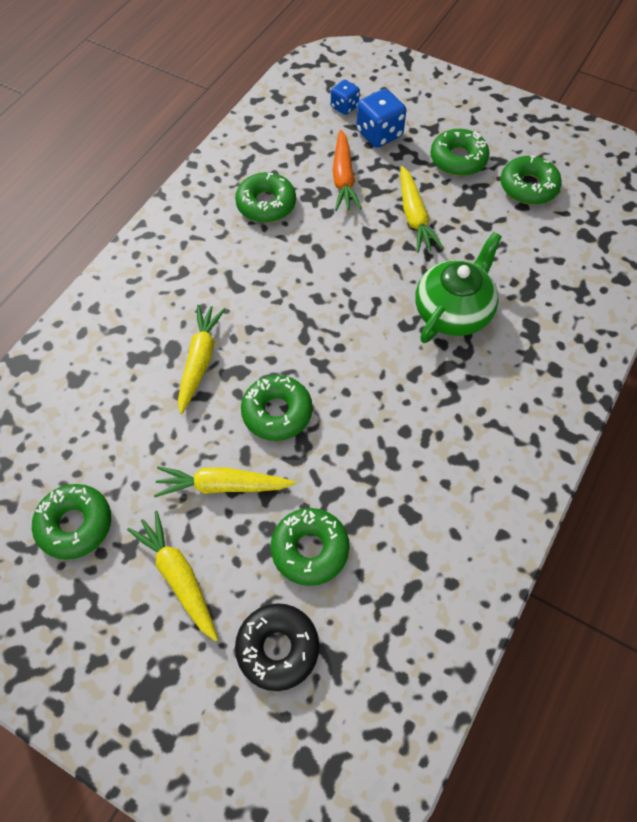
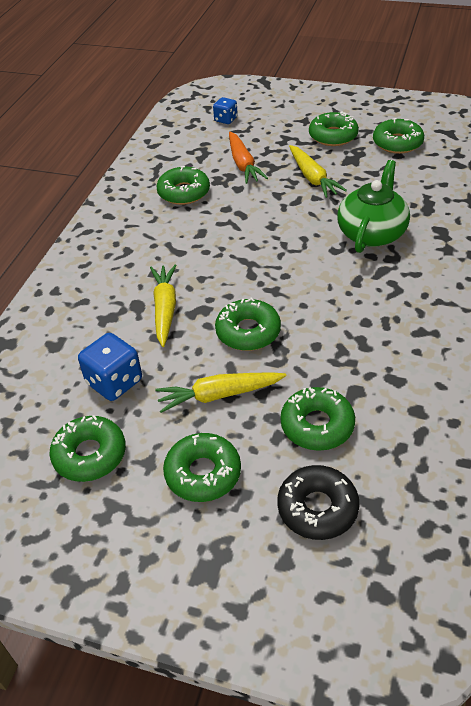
camera: 10 degrees left, 15 degrees down
(178, 577) = (203, 473): yellow carrot -> green donut
(379, 134) = (261, 131): blue dice -> blue dice (114, 382)

